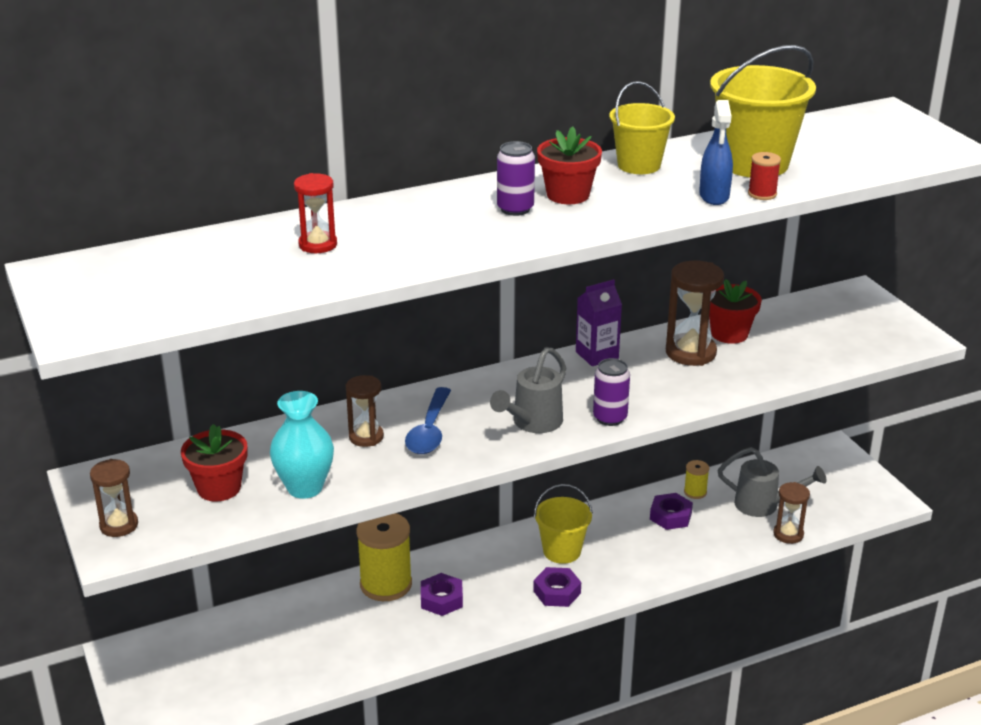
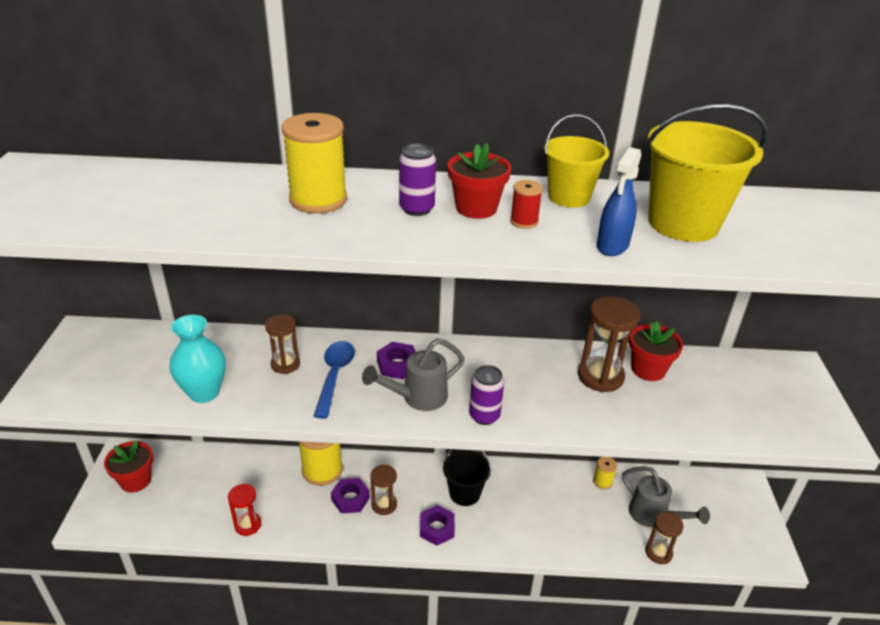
camera: 25 degrees right, 5 degrees up
(119, 525) = (60, 376): brown hourglass -> brown hourglass (384, 505)
(219, 488) = (149, 370): red flower pot -> red flower pot (136, 480)
(318, 245) = (225, 197): red hourglass -> red hourglass (248, 525)
(413, 224) = (318, 200): none -> yellow spool
(429, 431) = (334, 376): blue spoon -> blue spoon turned 150 degrees clockwise
(562, 551) = (464, 493): yellow bucket -> black bucket
(597, 355) = (519, 352): purple carton -> none
(670, 516) = (569, 496): purple nut -> purple nut (397, 365)
(762, 194) = (663, 257): red spool -> red spool (524, 221)

